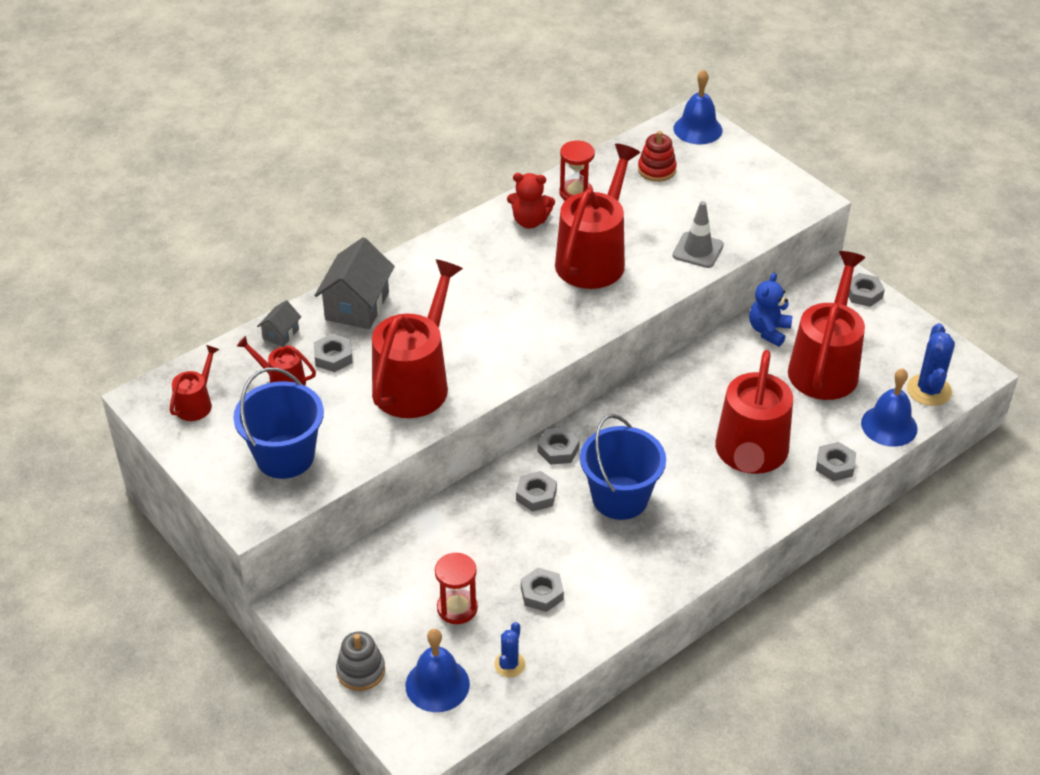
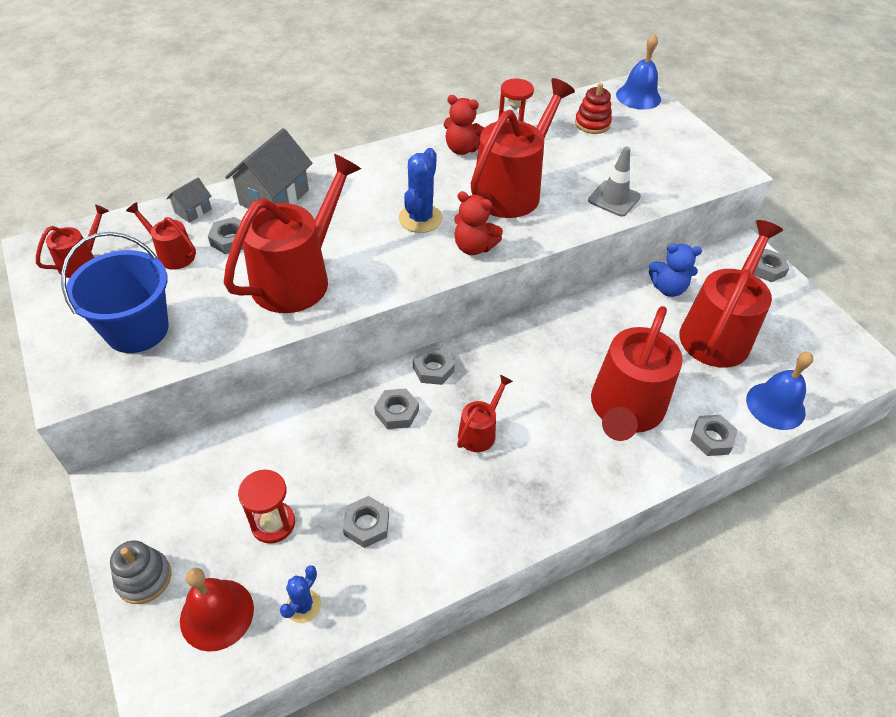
camera: 10 degrees right, 5 degrees up
(437, 684) = (217, 614): blue bell -> red bell
(574, 323) = (473, 247): none -> red teddy bear
(620, 498) = (480, 431): blue bucket -> red watering can
(768, 331) = (668, 288): blue teddy bear -> blue teddy bear turned 120 degrees counterclockwise
(929, 390) = (822, 375): blue cactus -> blue cactus (420, 218)

